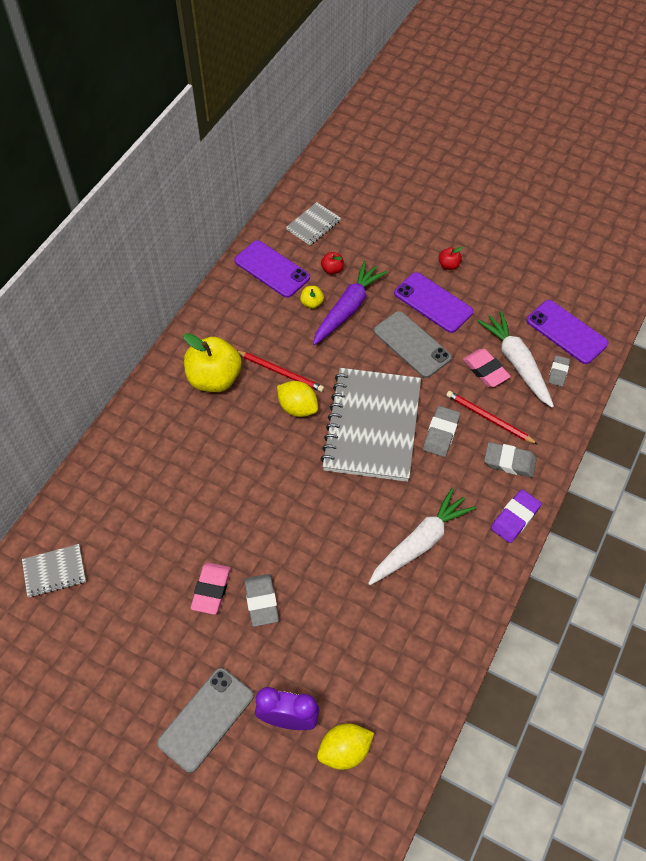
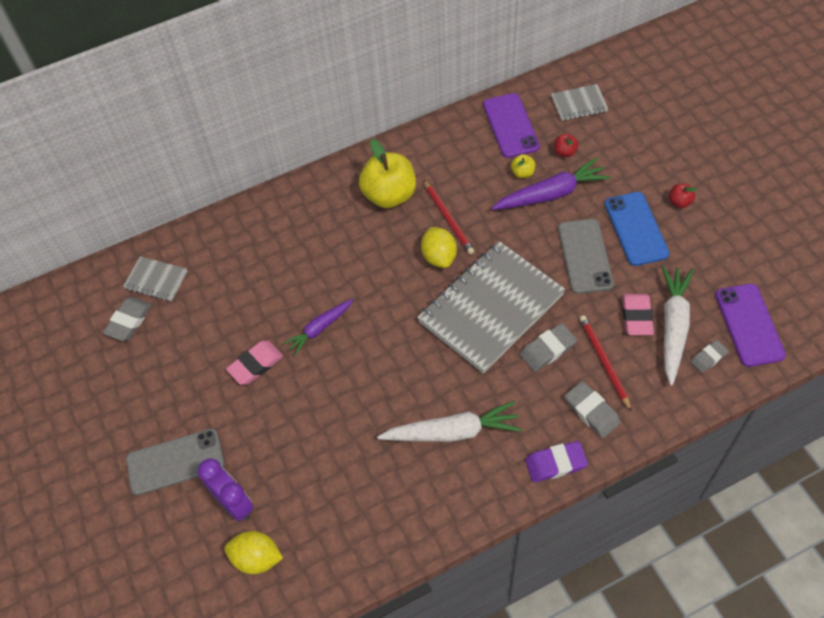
camera: 40 degrees right, 0 degrees up
(244, 525) = (320, 328): none -> purple carrot
(261, 601) = (286, 398): grey eraser -> grey eraser (129, 321)
(433, 302) = (636, 229): purple phone -> blue phone

